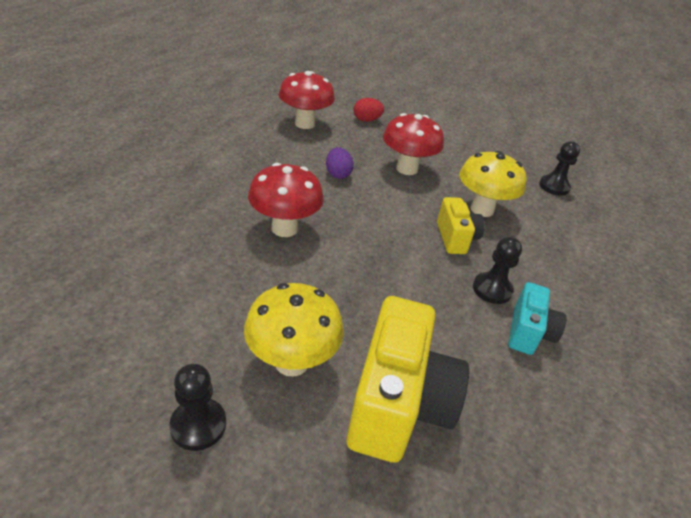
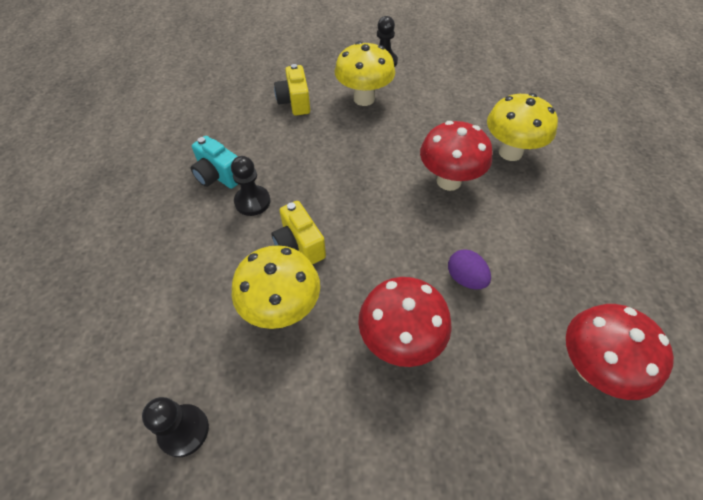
camera: 160 degrees right, 15 degrees up
(195, 225) = (510, 152): none -> yellow mushroom
(366, 120) = (532, 451): red egg -> none
(398, 404) = (295, 102): yellow camera -> yellow camera, size x0.55
(528, 333) = (218, 176): turquoise camera -> turquoise camera turned 45 degrees counterclockwise

